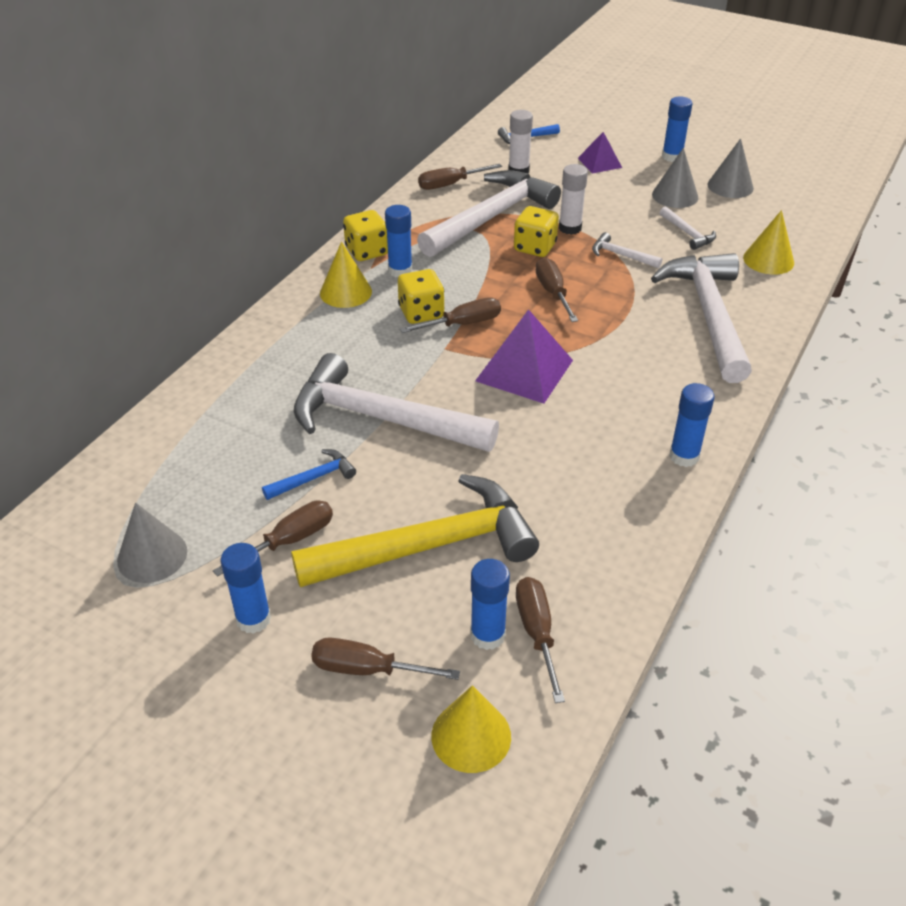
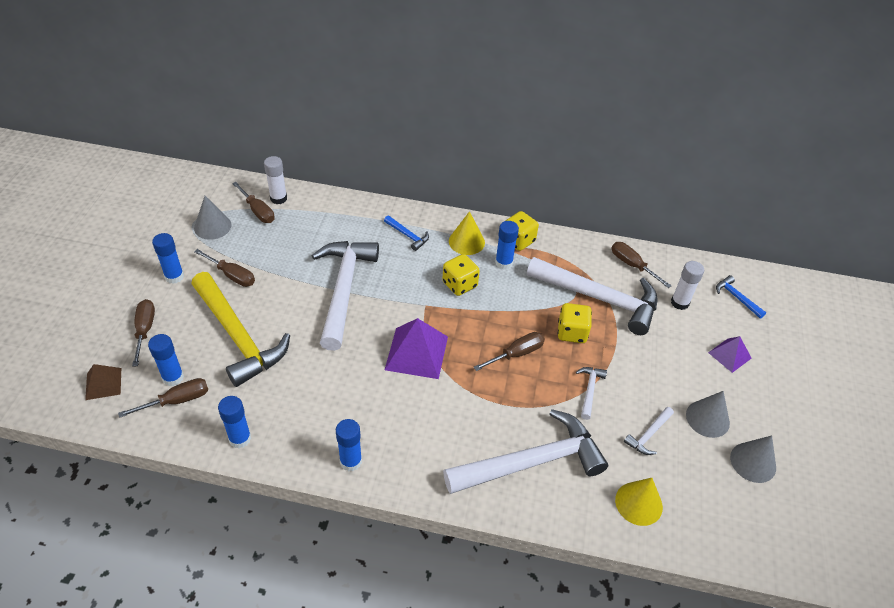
camera: 70 degrees right, 5 degrees up
(314, 478) = (283, 272): blue hammer -> blue hammer (408, 236)
(462, 324) = (456, 309): brown screwdriver -> brown screwdriver (257, 211)
(471, 736) = (103, 383): yellow cone -> brown pyramid
(570, 228) = (611, 350): white glue stick -> white glue stick (278, 198)
(672, 157) = (777, 409): blue glue stick -> blue glue stick (240, 439)

